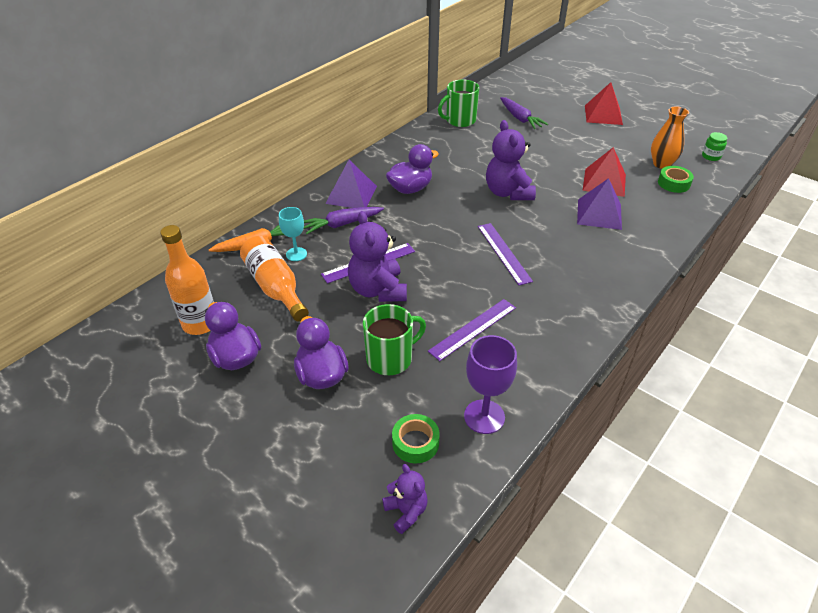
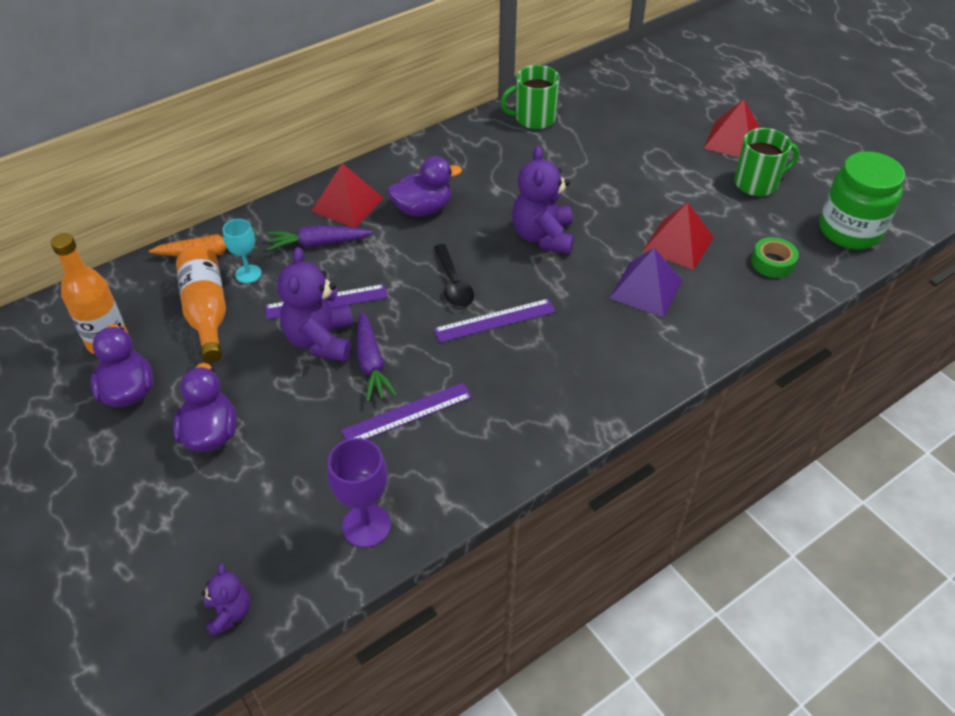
camera: 15 degrees right, 5 degrees up
(351, 194) = (348, 204): purple pyramid -> red pyramid
(390, 358) = (295, 430): green mug -> green mug (757, 183)
(415, 443) = (275, 538): green tape -> none
(460, 234) = (453, 284): none -> black spoon
(504, 253) = (495, 320): purple ruler -> purple ruler turned 75 degrees clockwise
(520, 118) = (615, 128): purple carrot -> purple carrot (371, 363)
(661, 164) = (772, 230): orange vase -> none
(711, 156) = (849, 230): green jar -> green jar, size x2.41

